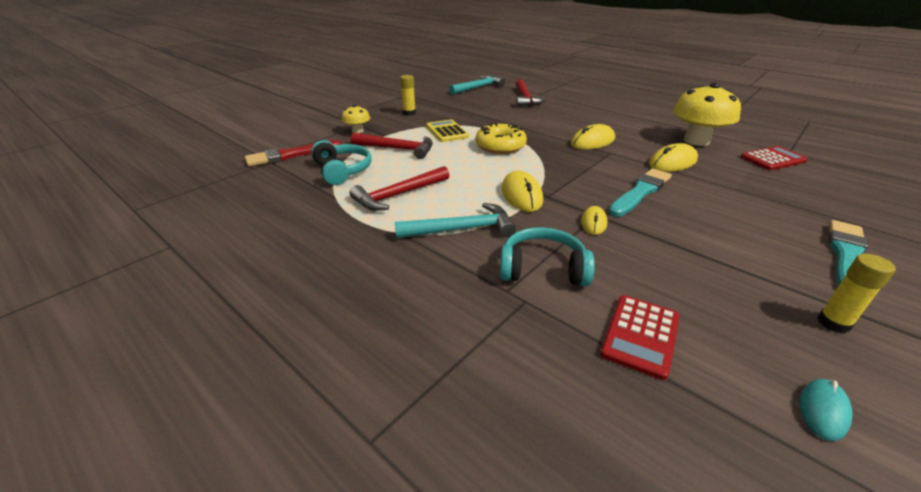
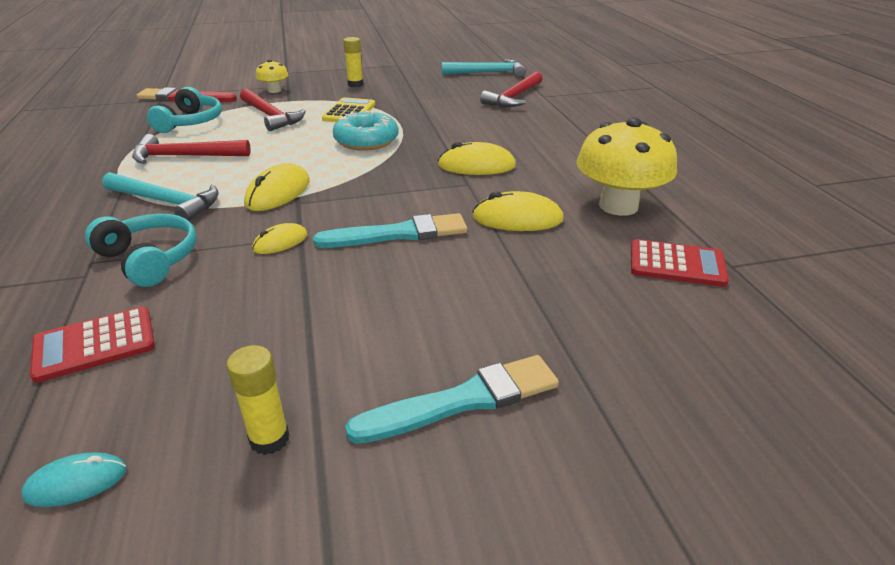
camera: 35 degrees right, 0 degrees up
(500, 146) = (366, 141): yellow donut -> turquoise donut

